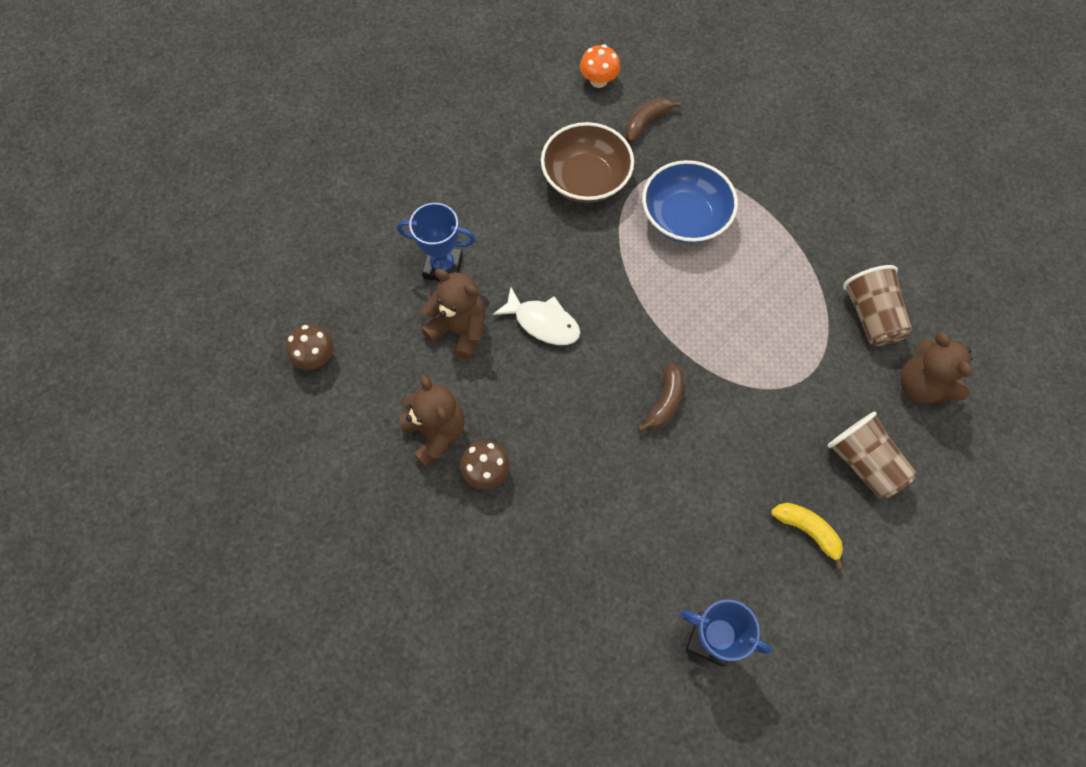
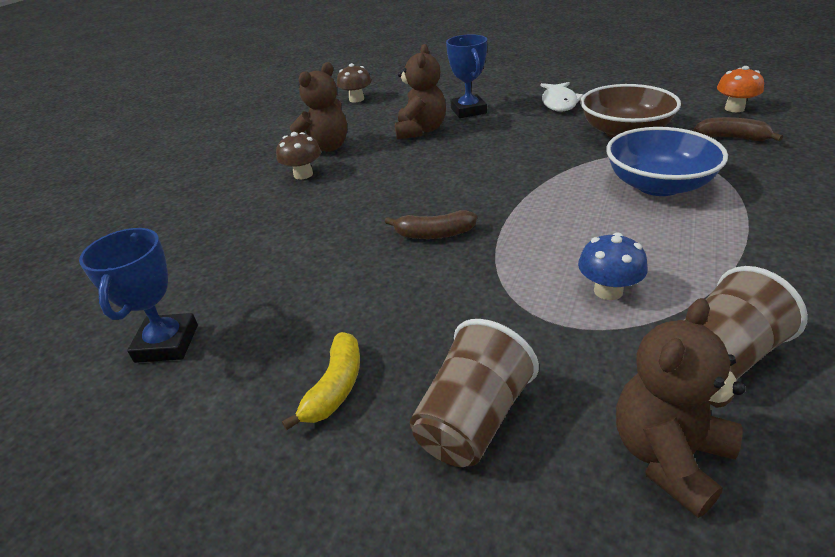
camera: 70 degrees right, 30 degrees down
(543, 322) = (460, 156): white fish -> white fish (559, 103)
(790, 331) = (608, 291): none -> blue mushroom

